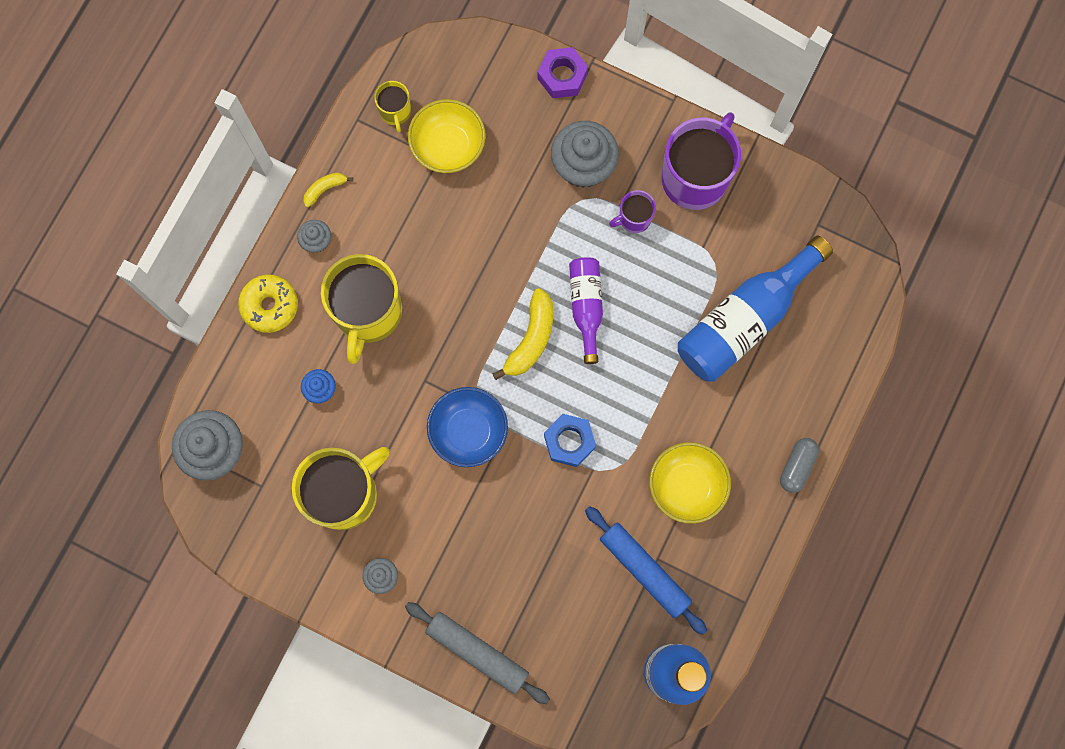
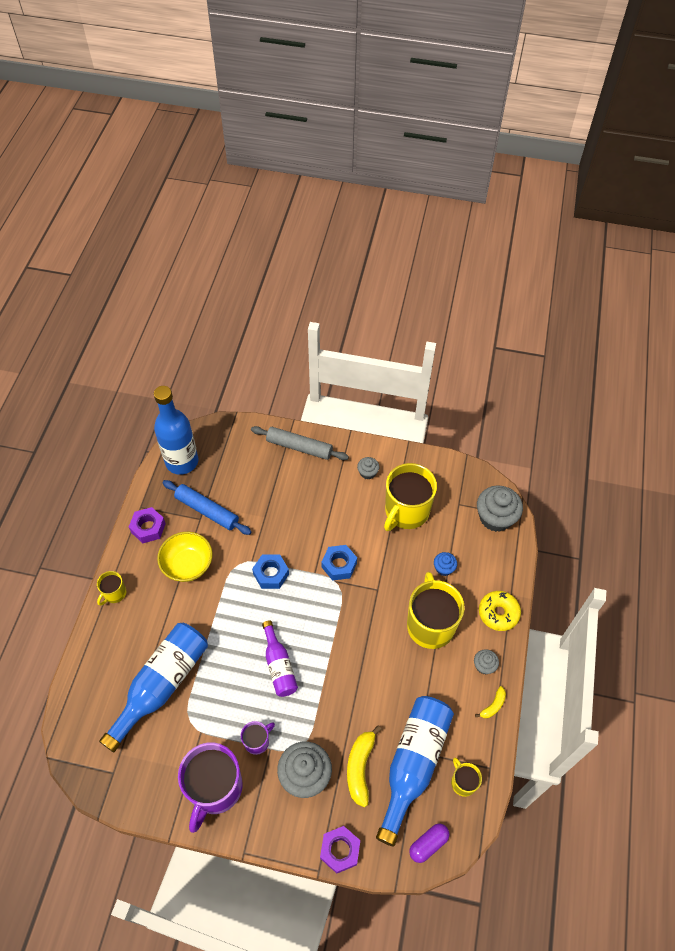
camera: 165 degrees right, 20 degrees down
(448, 146) = (413, 764): yellow bowl -> blue bottle
(459, 58) = (428, 844): none -> purple capsule
(468, 431) = (339, 565): blue bowl -> blue nut
(531, 339) = (313, 634): yellow banana -> yellow banana (360, 767)
(737, 562) = (148, 528): none -> purple nut
(797, 466) = (114, 593): grey capsule -> yellow mug

